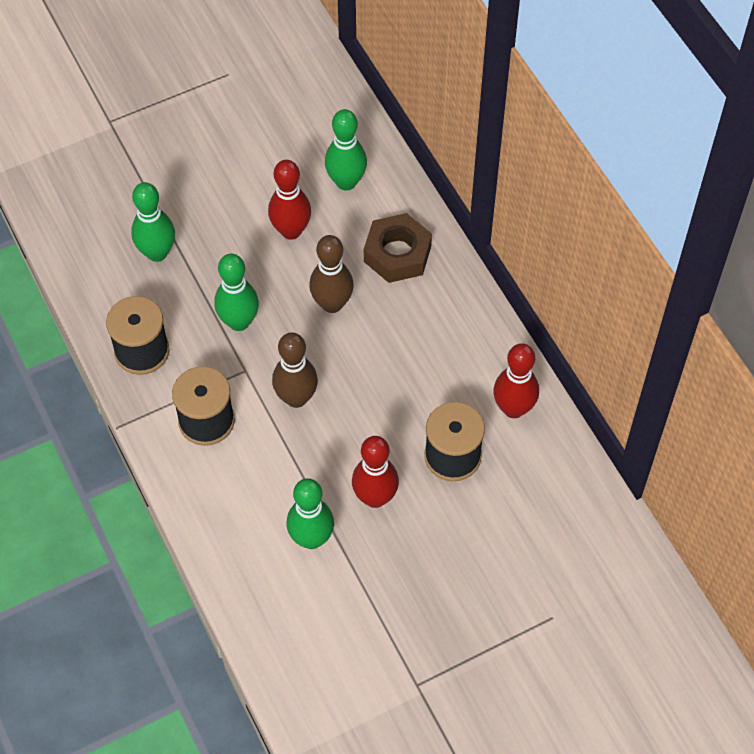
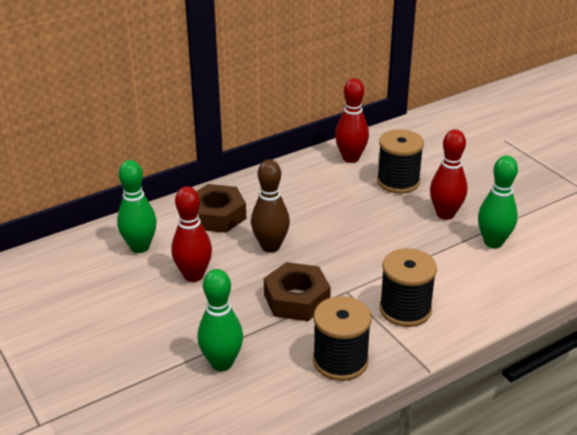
camera: 95 degrees left, 25 degrees down
(239, 322) = (296, 299): green bowling pin -> brown nut
(296, 398) = (368, 259): brown bowling pin -> none

